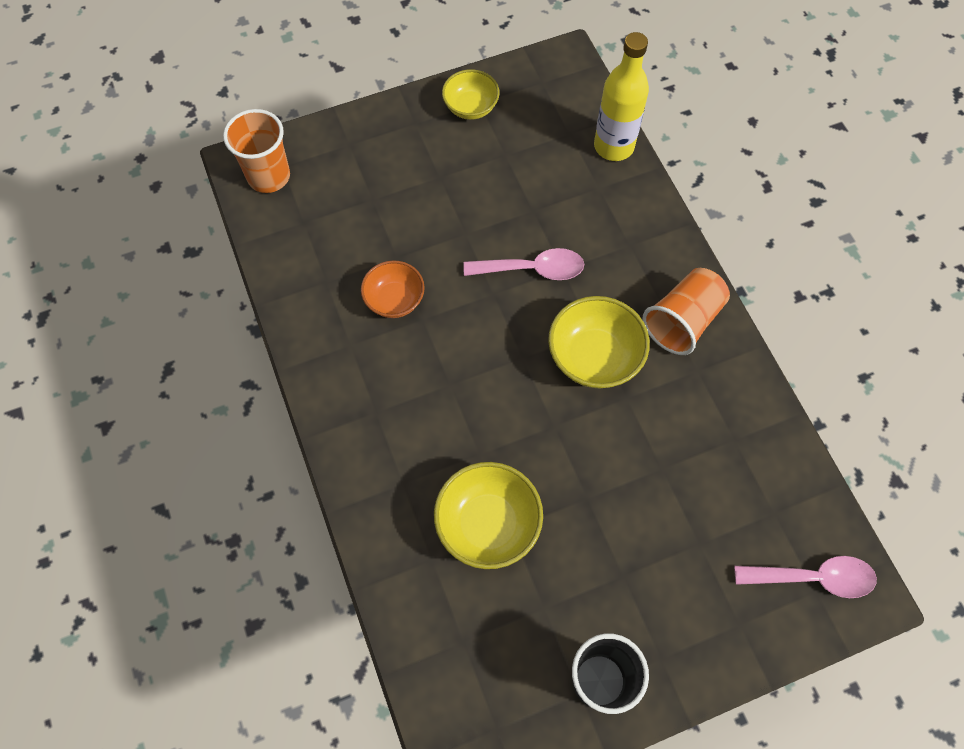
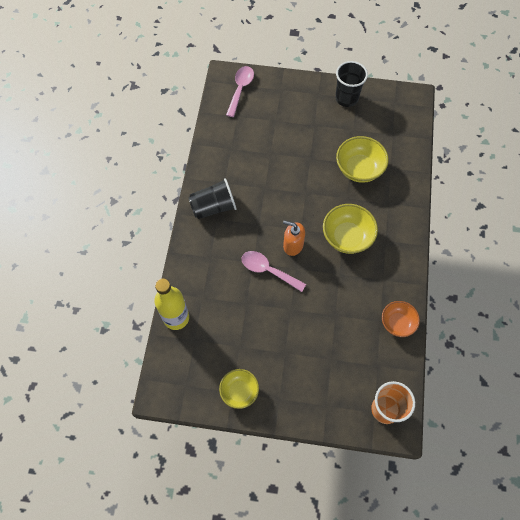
camera: 150 degrees left, 0 degrees up
(394, 300) = (348, 291): orange bowl -> orange bowl (397, 323)
(519, 325) = (293, 245): none -> orange soap dispenser
(594, 357) = (267, 212): yellow bowl -> yellow bowl (347, 237)
(683, 321) = (213, 207): orange cup -> black cup
(813, 578) = (240, 89): pink spoon -> pink spoon turned 75 degrees clockwise

